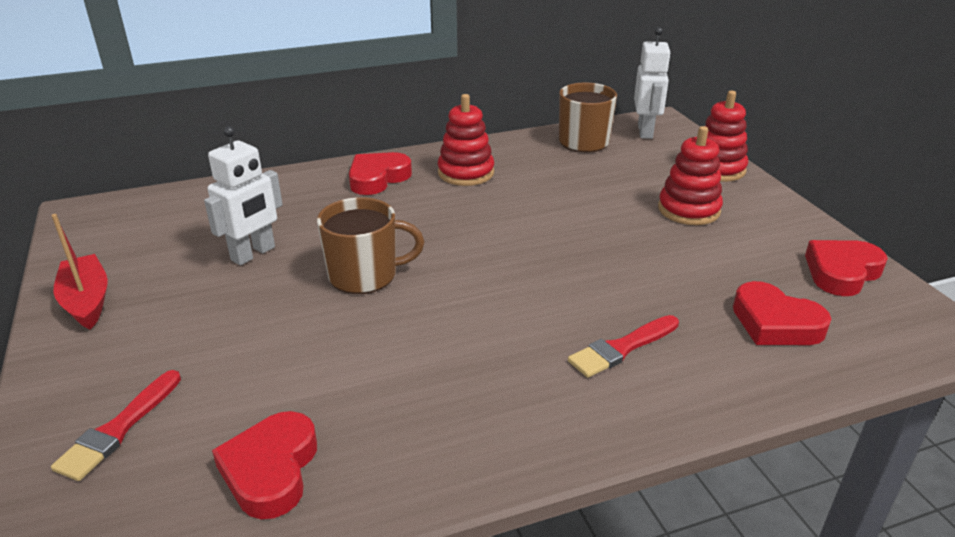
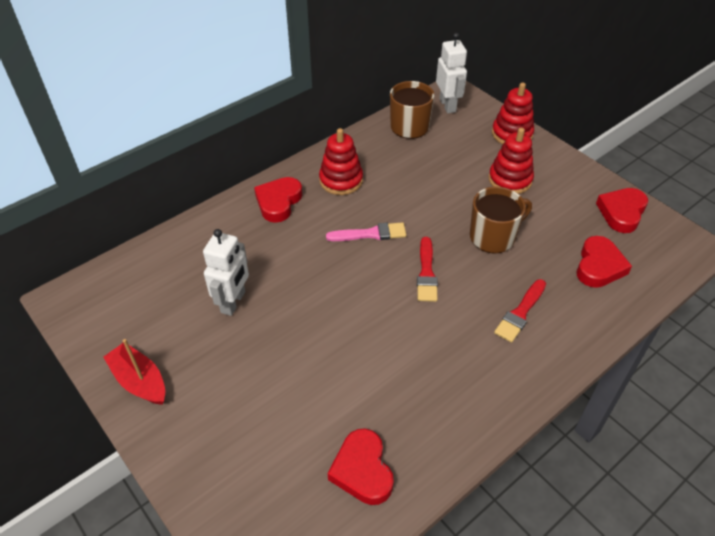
camera: 20 degrees left, 15 degrees up
(119, 428) = (245, 474): red brush -> red brush (426, 273)
(364, 275) = (326, 299): brown mug -> brown mug (493, 237)
(466, 226) = (370, 234): none -> pink brush
(775, 323) = (599, 266): red heart -> red heart turned 90 degrees counterclockwise

